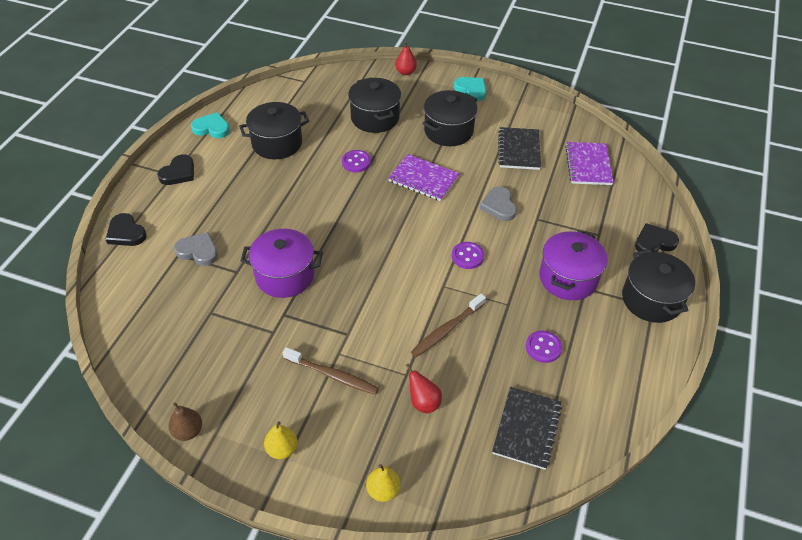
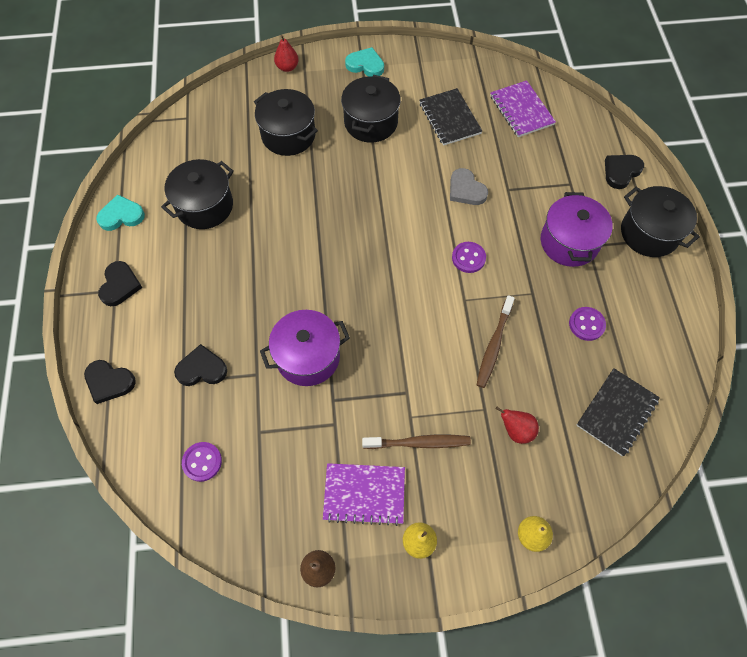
camera: 25 degrees left, 15 degrees up
(198, 251) = (202, 369): grey heart -> black heart
(356, 162) = (300, 196): purple button -> purple button (202, 462)
(423, 179) = (378, 189): purple notebook -> purple notebook (364, 494)
(527, 429) = (617, 412): black notebook -> black notebook turned 45 degrees clockwise

